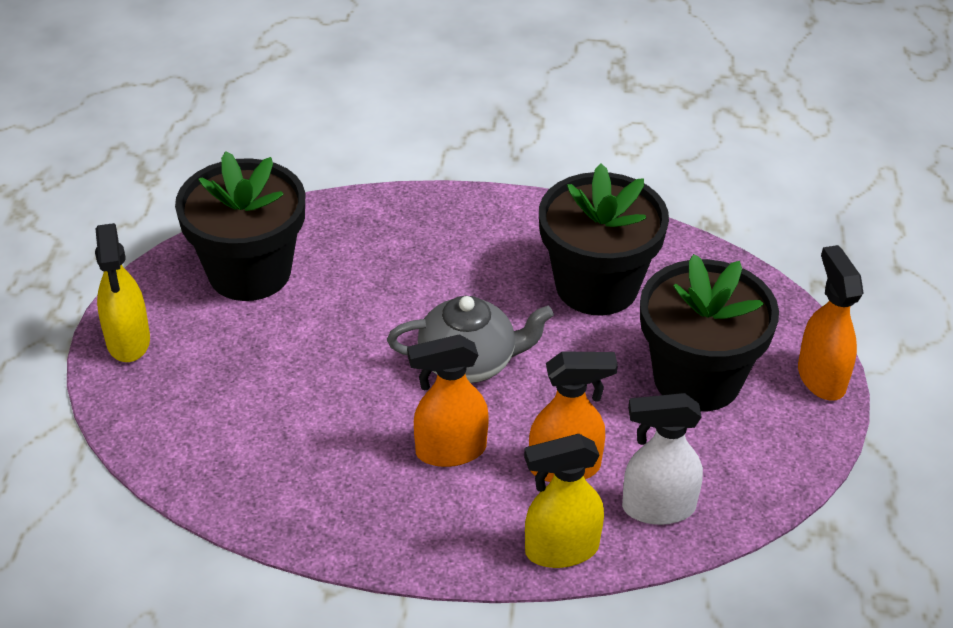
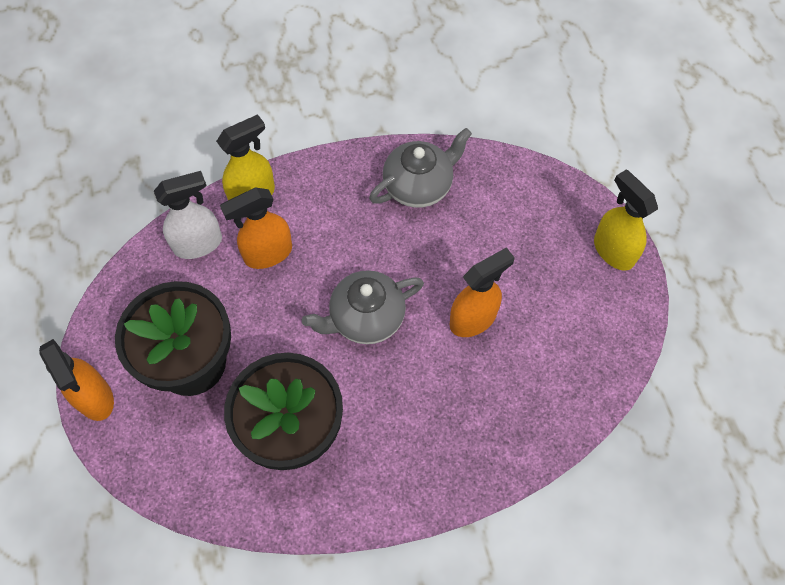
camera: 160 degrees right, 20 degrees up
(249, 272) = (572, 345): black flower pot -> none
(319, 489) = (419, 186): none -> grey teapot
(450, 450) = (349, 240): orange spray bottle -> orange spray bottle (473, 319)

